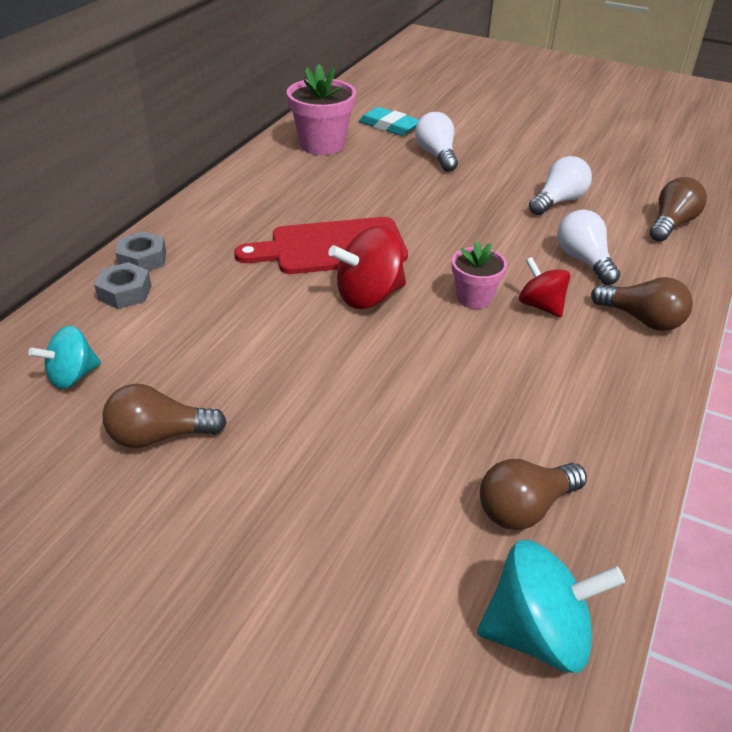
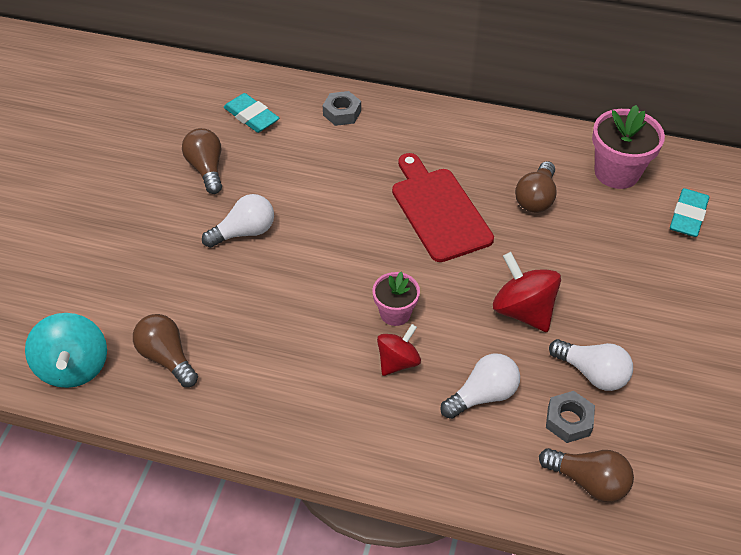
camera: 80 degrees right, 10 degrees up
(72, 376) = (251, 116): turquoise spinning top -> turquoise eraser
(142, 259) = (384, 110): grey nut -> grey nut (568, 420)
(369, 296) = (377, 245): red spinning top -> red spinning top (523, 310)
(436, 155) = (642, 262): white light bulb -> white light bulb (244, 232)
(642, 319) = (399, 440): brown light bulb -> brown light bulb (536, 198)

